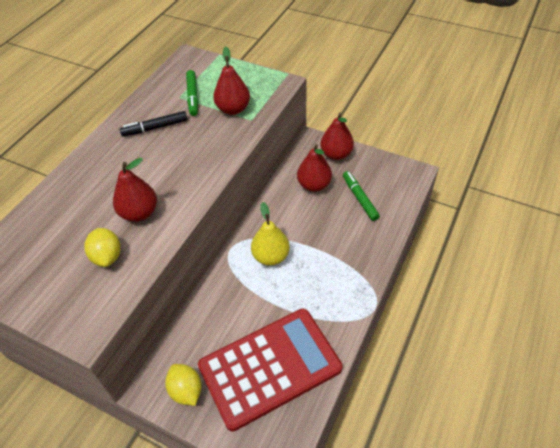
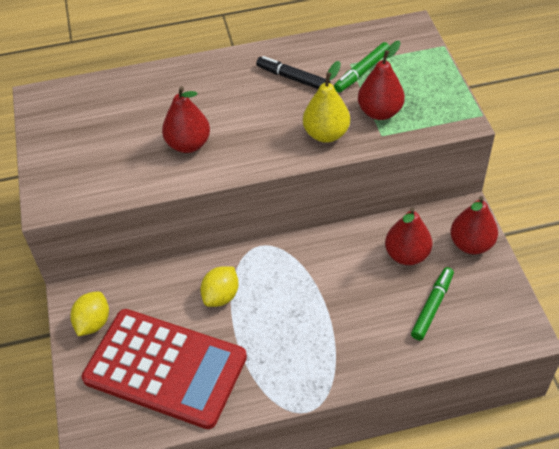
camera: 50 degrees right, 0 degrees up
(107, 256) = (126, 160): yellow lemon -> yellow lemon (221, 296)
(271, 256) = (282, 283): yellow pear -> yellow pear (326, 134)

